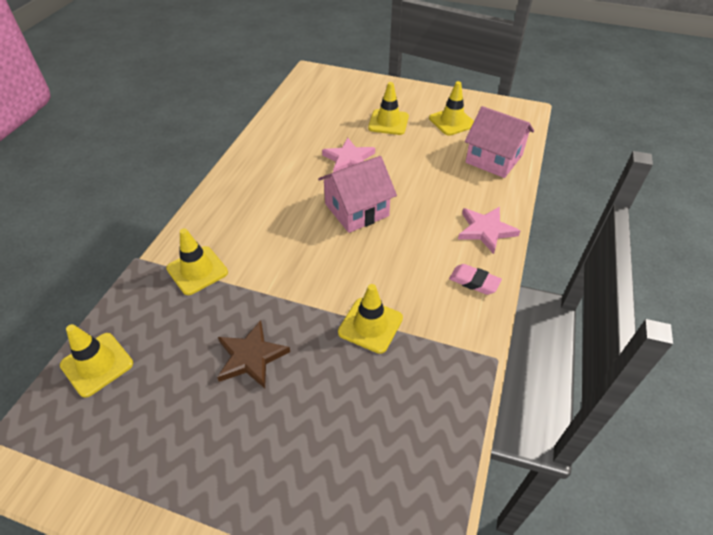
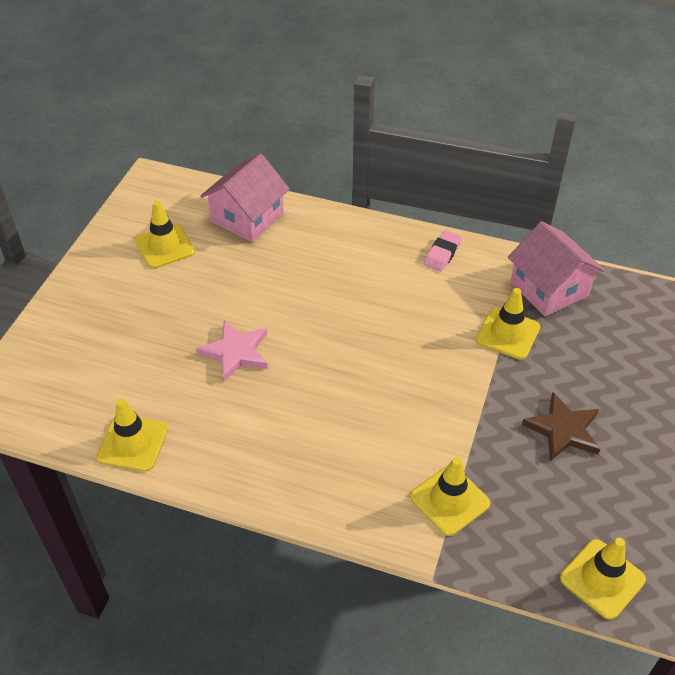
camera: 90 degrees left, 0 degrees up
(356, 210) = (337, 344): pink house -> pink house (549, 289)
(388, 122) = (155, 310): yellow traffic cone -> yellow traffic cone (133, 443)
(485, 230) = (369, 238): pink star -> none

